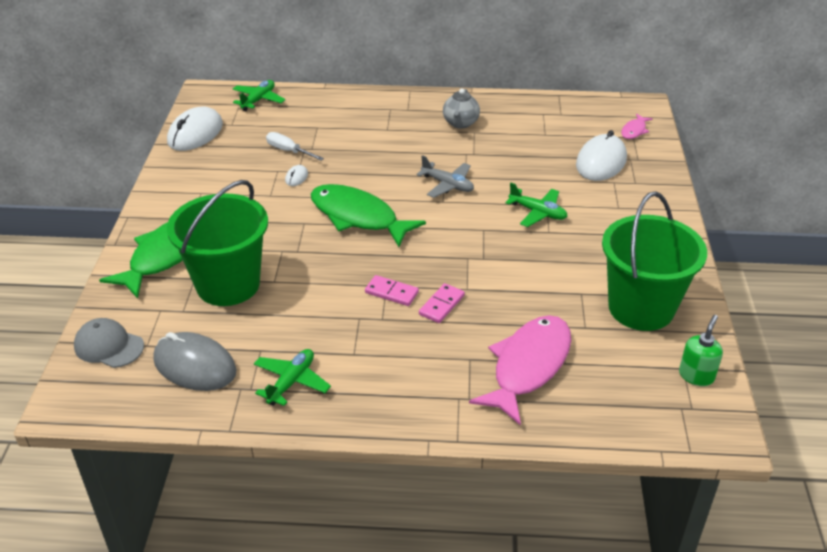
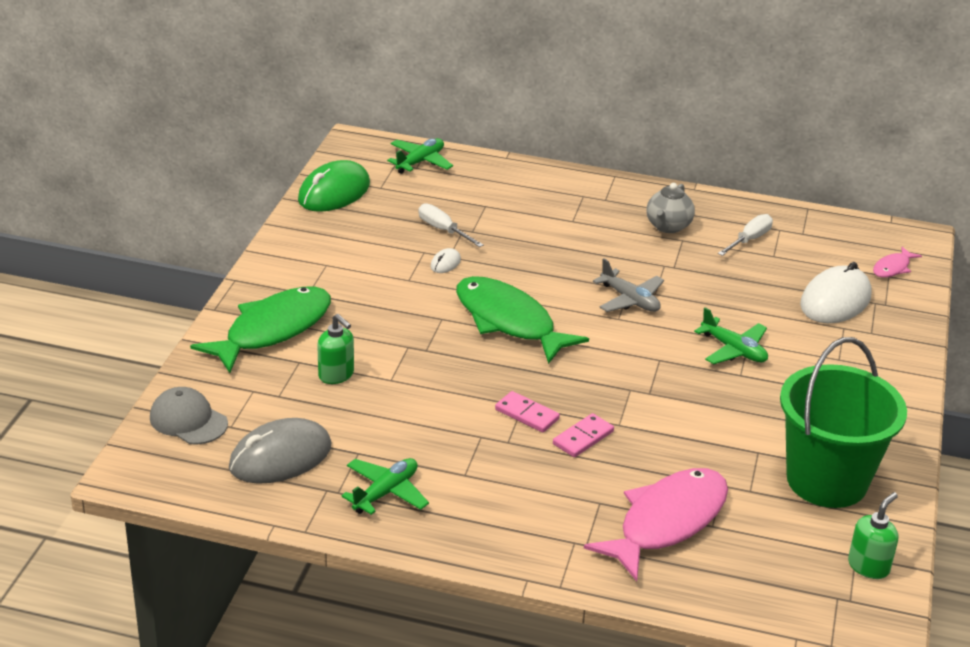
camera: 10 degrees right, 5 degrees down
(195, 133) = (334, 192): white mouse -> green mouse
(195, 366) = (280, 457): grey mouse -> grey mouse turned 75 degrees counterclockwise
(228, 285) = (336, 375): green bucket -> green soap dispenser
(523, 125) = (749, 240): none -> white screwdriver

